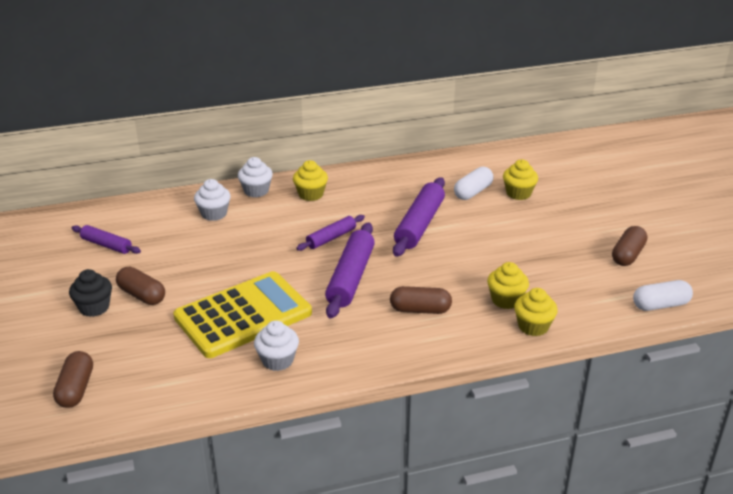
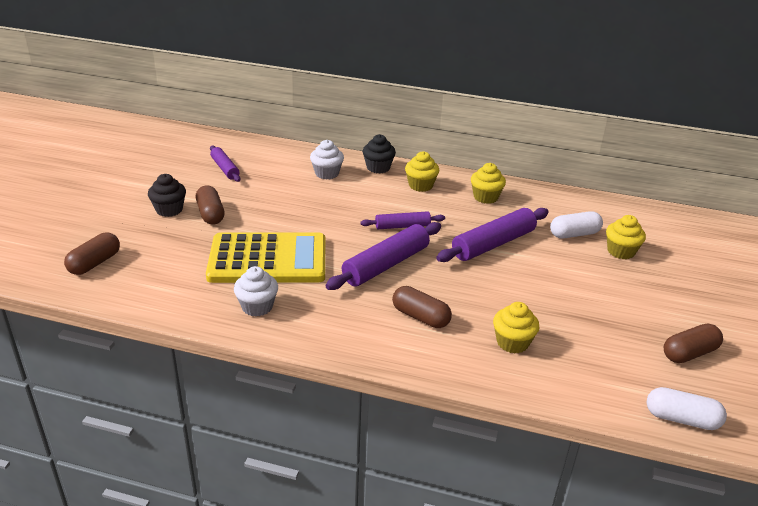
camera: 30 degrees right, 0 degrees up
(256, 191) = (378, 167): white cupcake -> black cupcake
(533, 326) = (516, 379): yellow cupcake -> yellow cupcake (485, 197)

